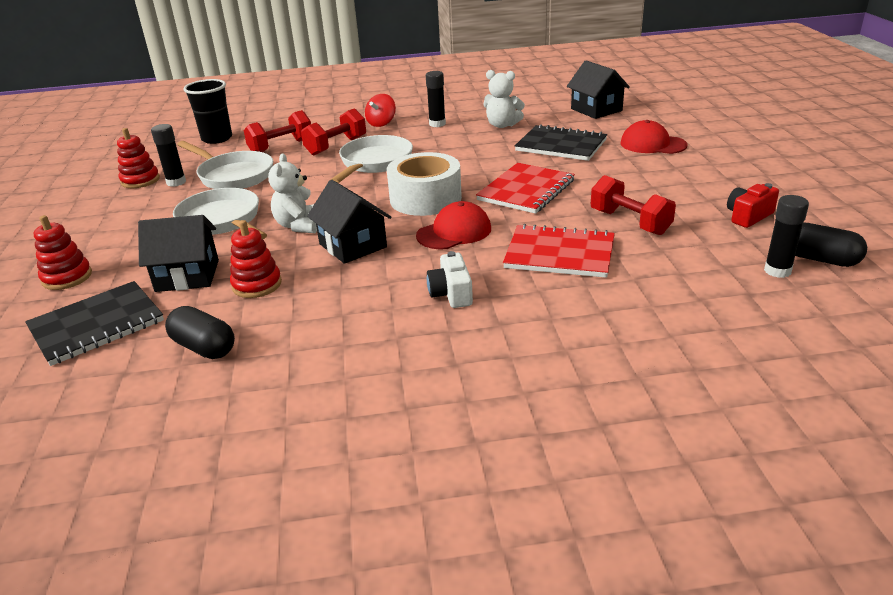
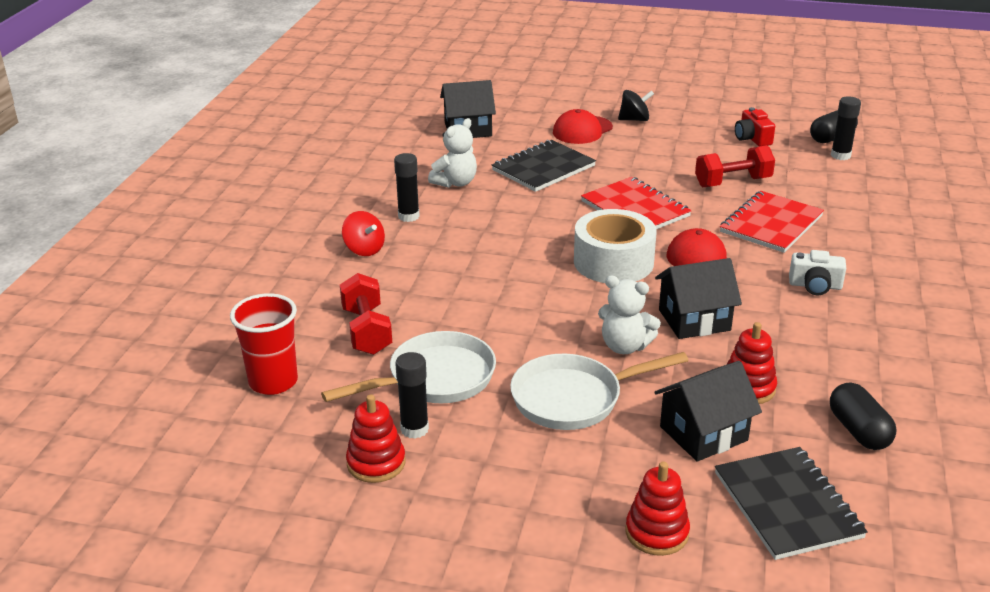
camera: 70 degrees left, 0 degrees up
(187, 276) = (703, 433): black house -> black house turned 45 degrees clockwise
(204, 347) = (858, 431): black capsule -> black capsule turned 75 degrees counterclockwise
(217, 138) = (273, 382): black cup -> red cup
(336, 146) = (409, 291): red dumbbell -> none
(374, 163) = (489, 274): white pan -> none
(707, 158) = (634, 119): none -> black spinning top

